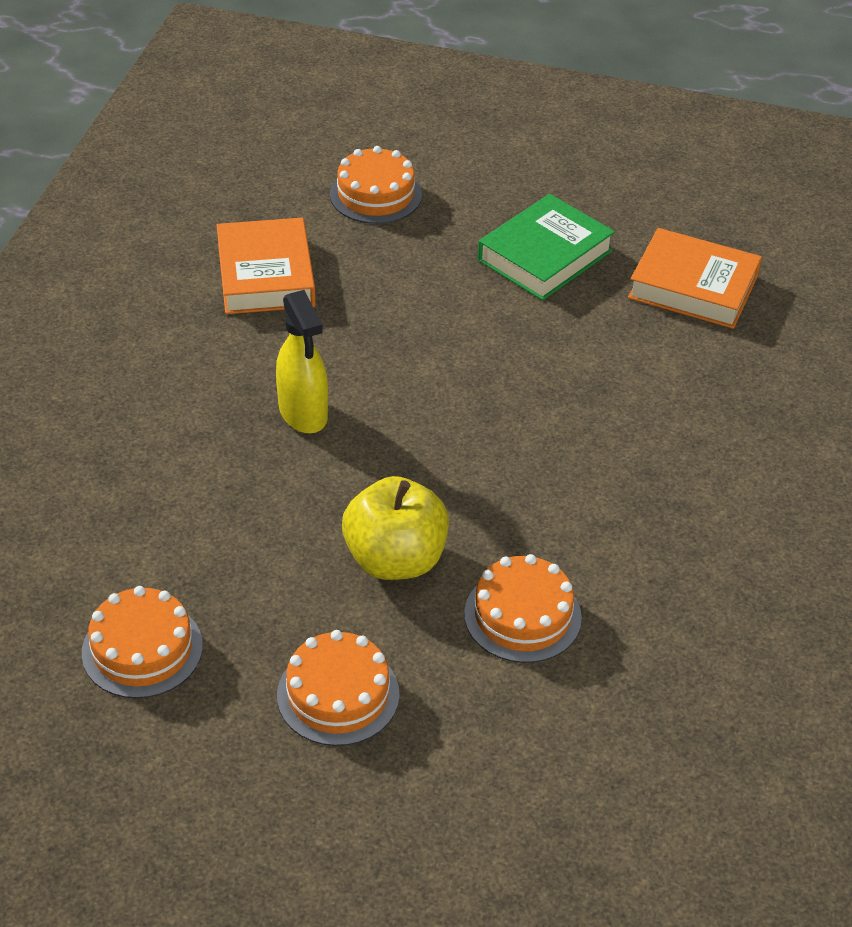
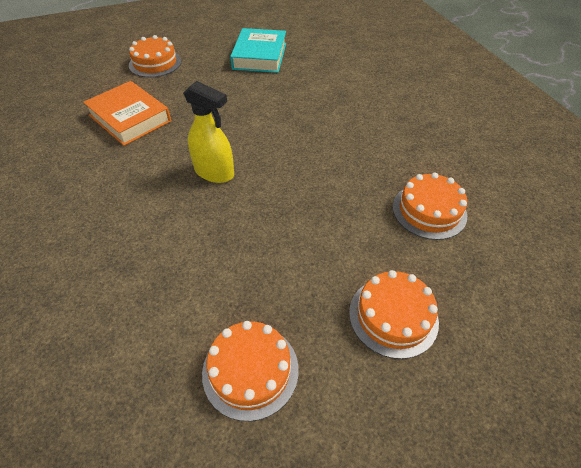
camera: 35 degrees left, 5 degrees up
(395, 559) = (339, 219): yellow apple -> none
(545, 255) = (260, 56): green book -> turquoise book
(693, 287) = (333, 43): orange book -> none

